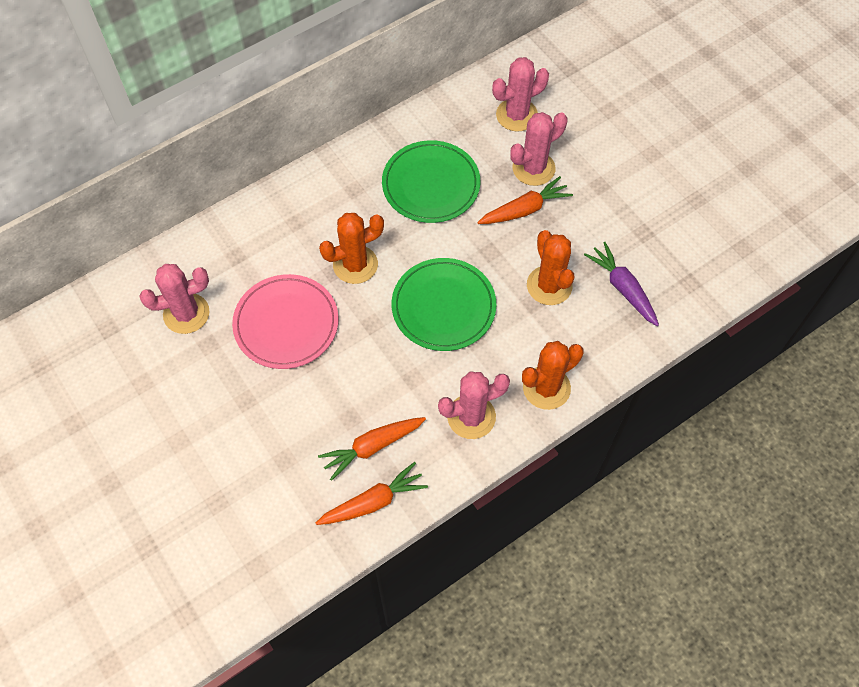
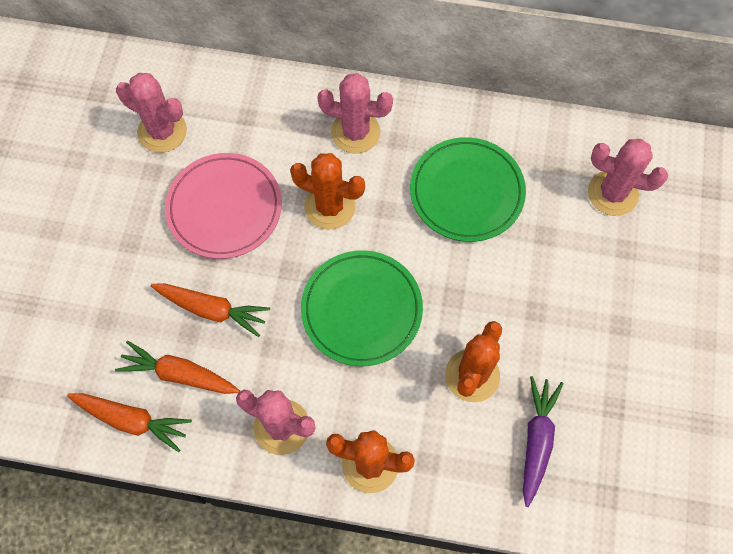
camera: 45 degrees right, 5 degrees up
(524, 209) = (525, 286): orange carrot -> orange carrot (212, 309)
(533, 168) = (574, 256): pink cactus -> pink cactus (355, 132)

